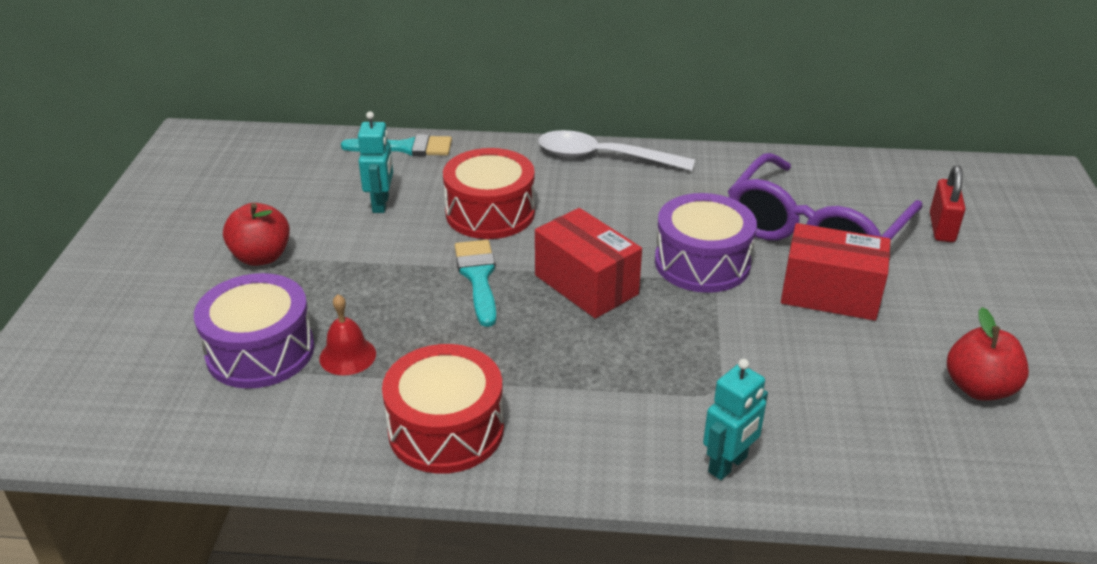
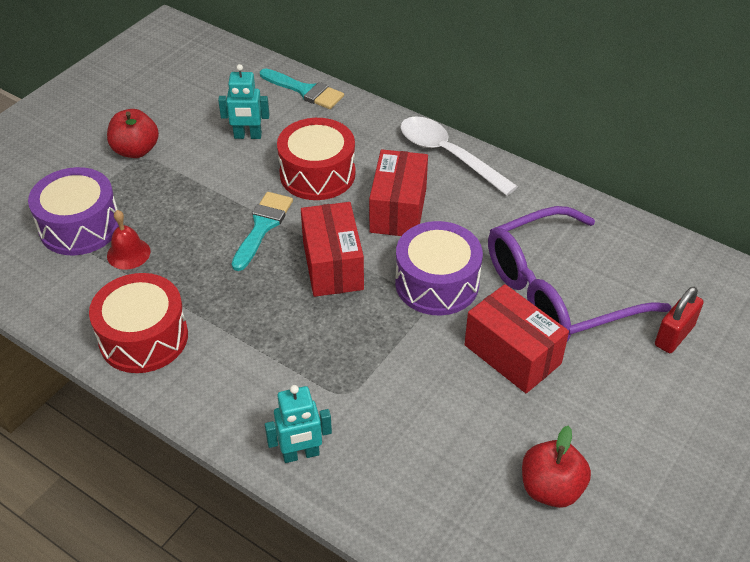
camera: 30 degrees right, 10 degrees up
(381, 204) = (247, 136): turquoise robot -> turquoise robot turned 60 degrees clockwise
(602, 216) = (398, 210): none -> red box

